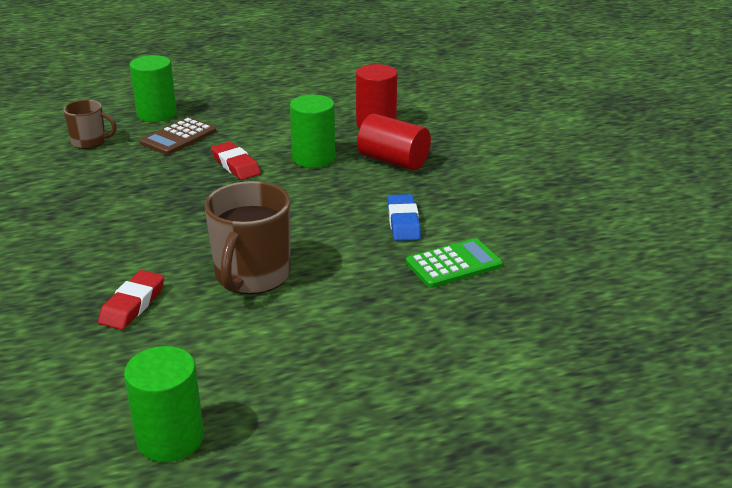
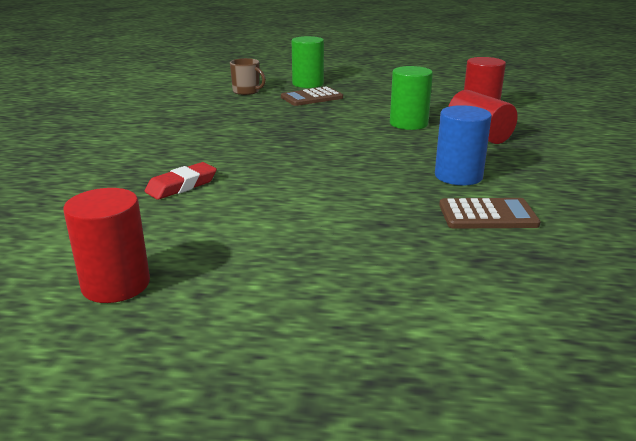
camera: 25 degrees right, 5 degrees down
(170, 438) = (116, 284): green cylinder -> red cylinder
(235, 165) = (341, 118): red eraser -> none
(252, 276) = (292, 186): brown mug -> none
(403, 222) = (458, 176): blue eraser -> blue cylinder
(453, 264) = (487, 215): green calculator -> brown calculator

